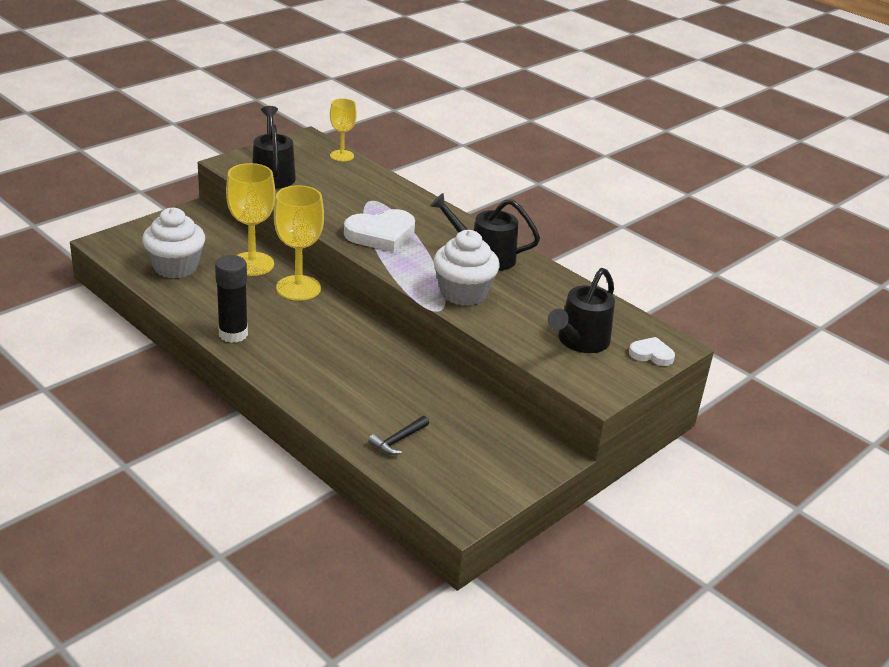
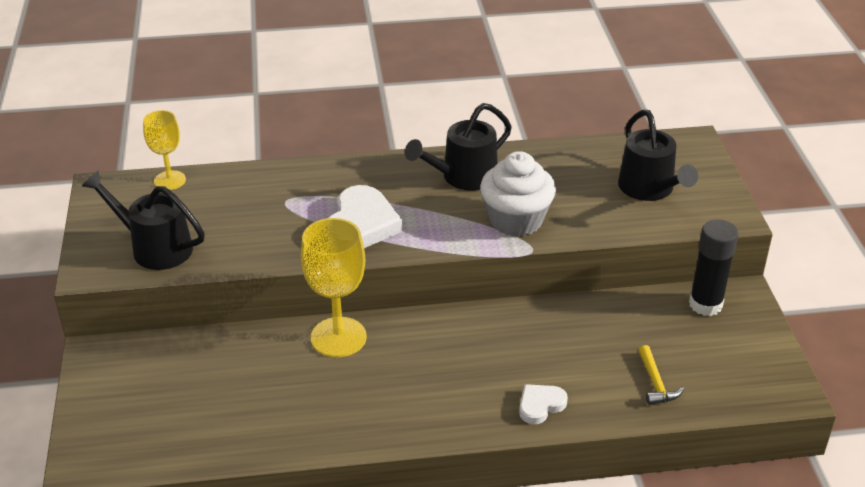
camera: 50 degrees left, 5 degrees up
(175, 267) = (201, 419): white cupcake -> none
(233, 334) = (382, 426): black glue stick -> black glue stick (705, 304)
(252, 264) = (257, 353): yellow goblet -> none
(398, 440) = (656, 383): black hammer -> yellow hammer
(651, 354) = (697, 160): white heart -> white heart (540, 405)

